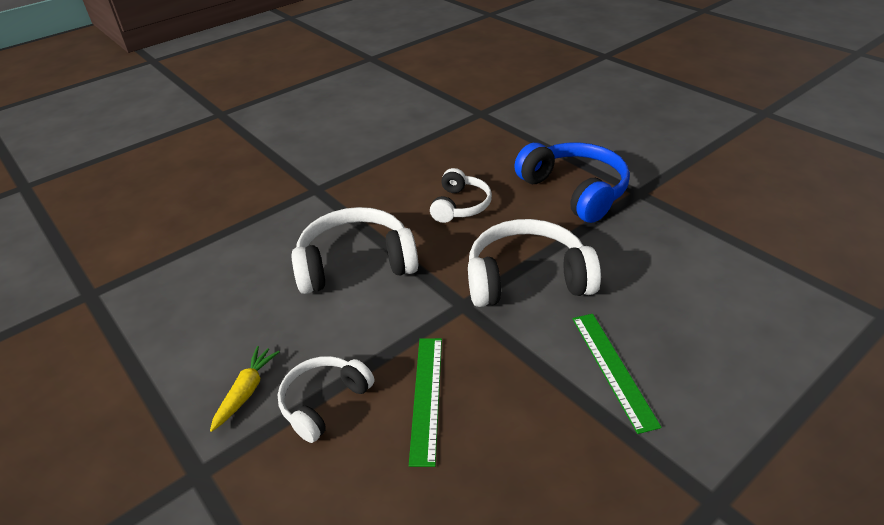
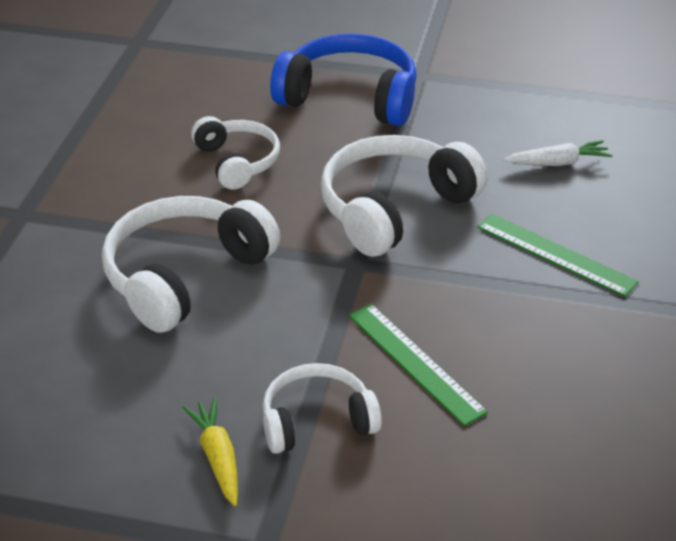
camera: 40 degrees left, 0 degrees up
(324, 402) = (317, 421): white headphones -> white headphones turned 75 degrees clockwise
(685, 298) = (557, 163): none -> white carrot

